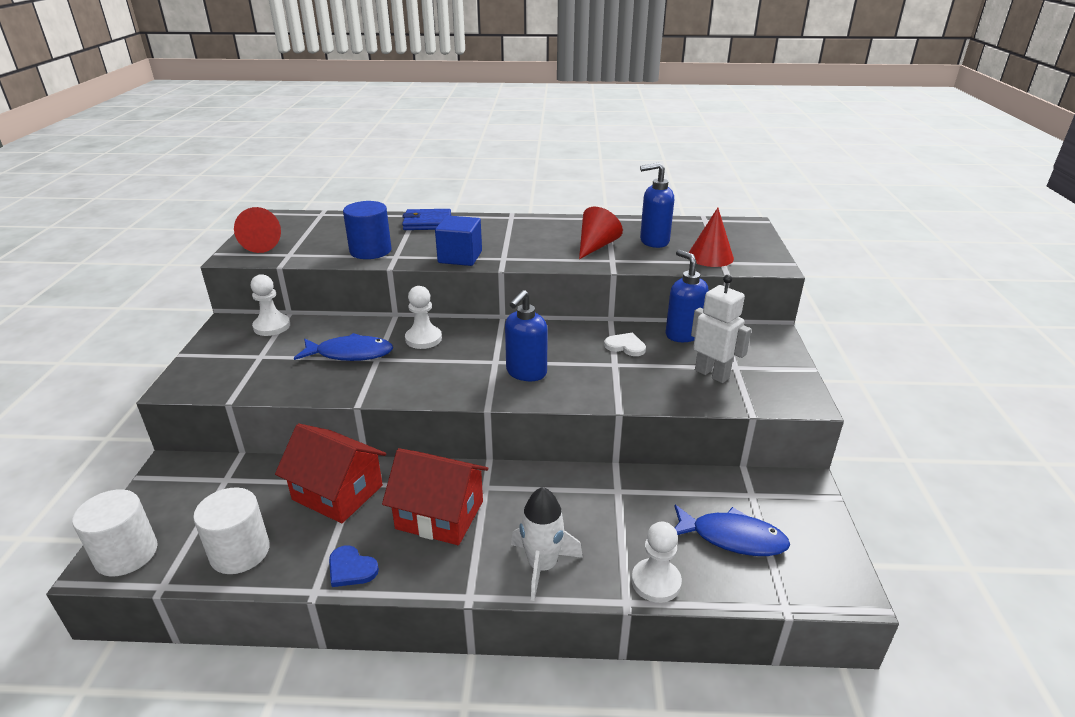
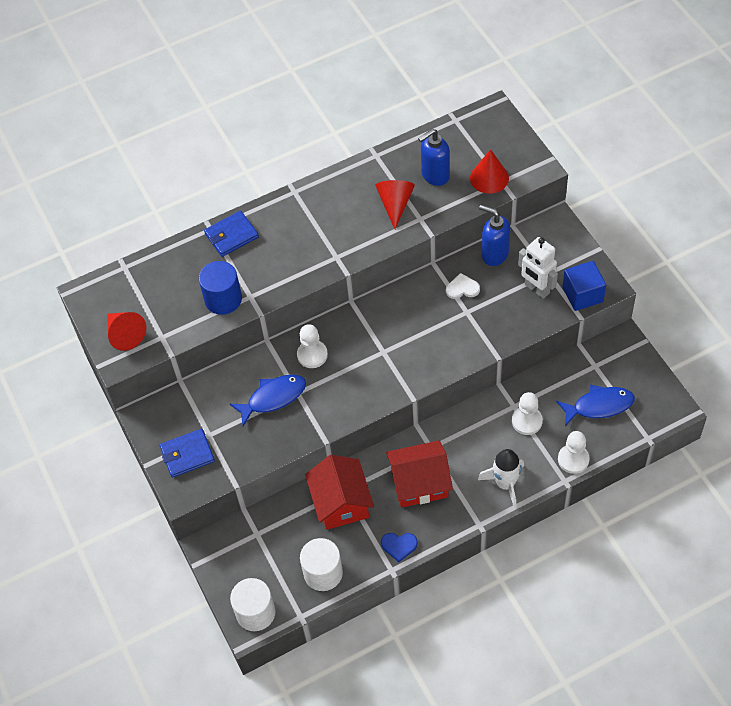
camera: 25 degrees left, 25 degrees up
(222, 361) = (187, 454): none -> blue wallet
(272, 326) = (183, 401): white pawn -> white pawn (527, 421)
(337, 492) = (341, 502): red house -> red house turned 75 degrees clockwise
(460, 257) = (302, 272): blue cube -> blue cube (582, 294)
(526, 373) = (413, 352): blue soap dispenser -> none
(712, 374) = (536, 289): white robot -> white robot turned 150 degrees counterclockwise

